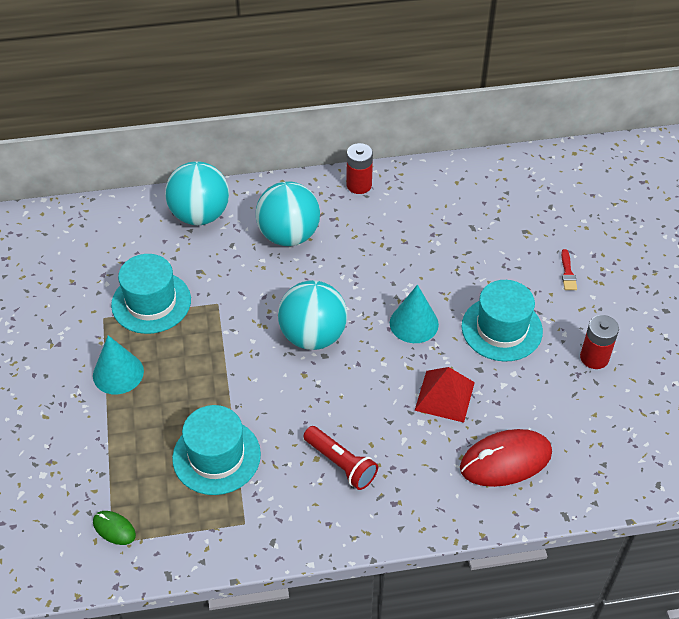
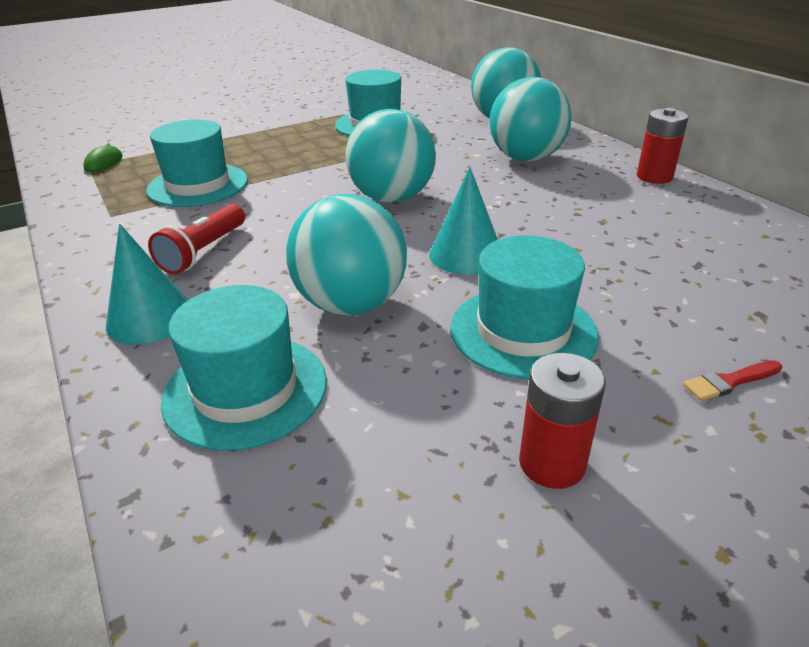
camera: 70 degrees right, 15 degrees down
(118, 373) = (283, 130): turquoise cone -> turquoise cone (150, 318)
(444, 396) = (351, 304): red pyramid -> turquoise ball
(505, 460) = (245, 390): red mouse -> turquoise hat

